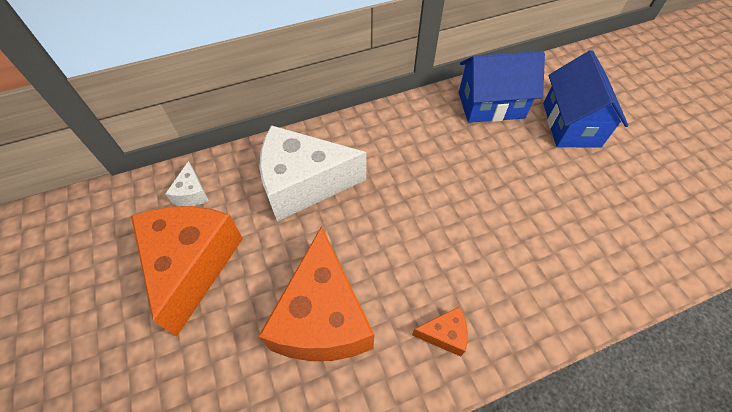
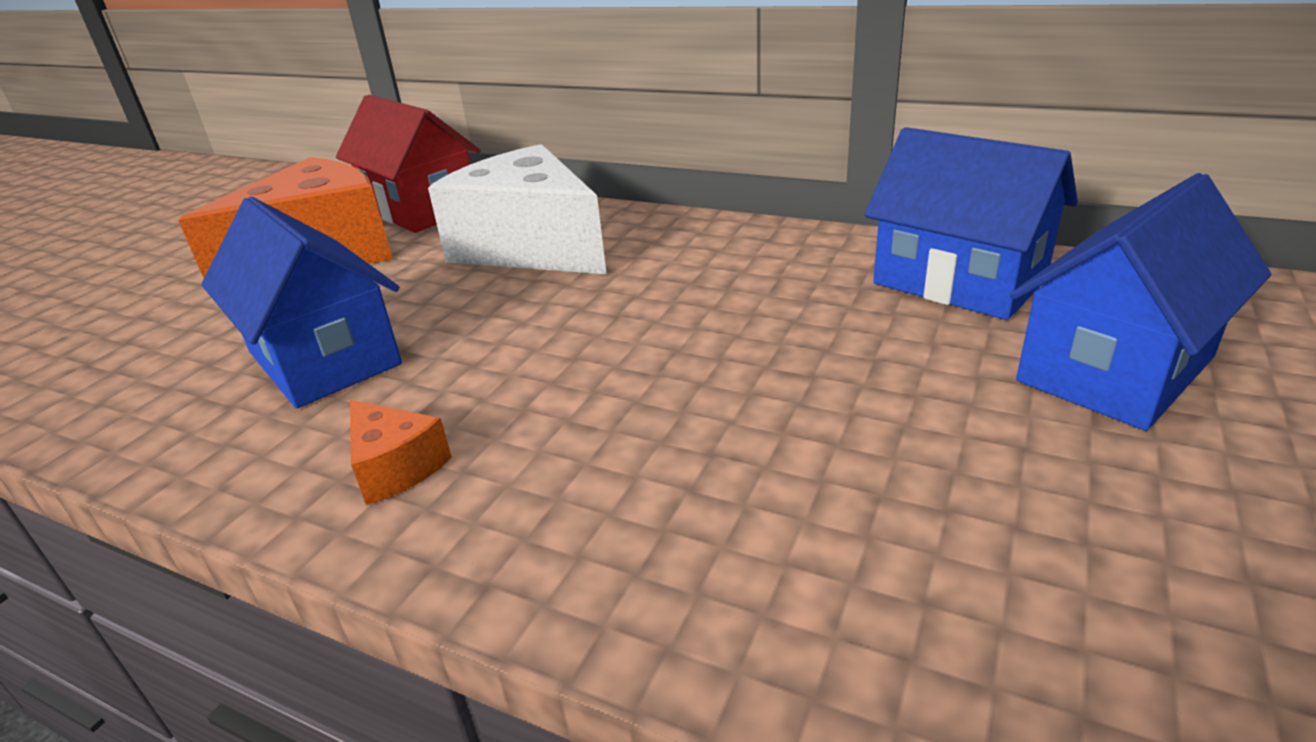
camera: 50 degrees right, 25 degrees down
(192, 193) = (421, 209): white cheese -> red house
(323, 317) = (324, 358): orange cheese -> blue house

